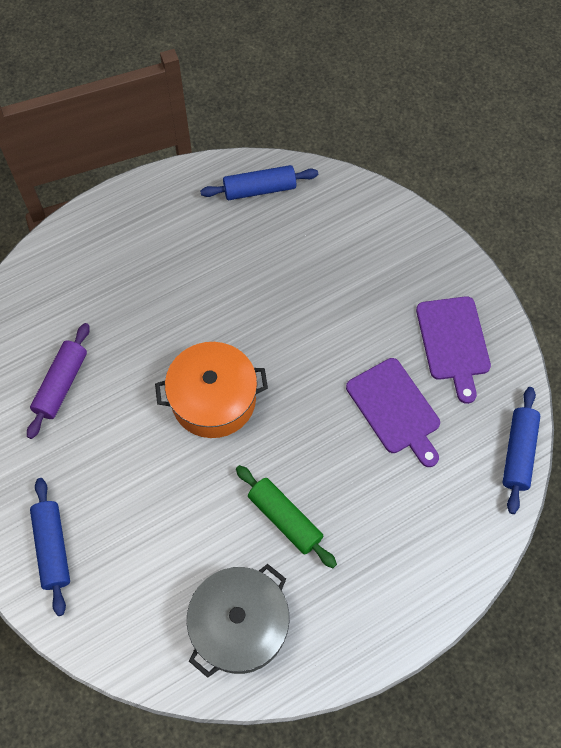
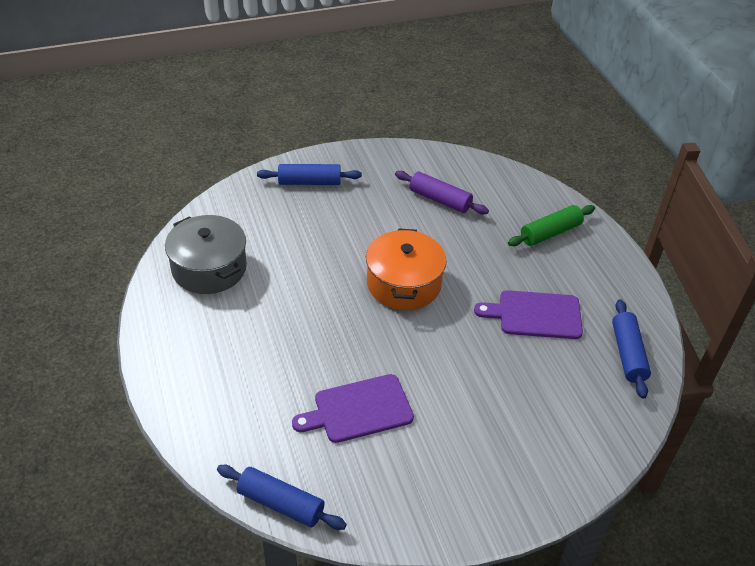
camera: 100 degrees right, 20 degrees down
(285, 519) = (282, 309): green rolling pin -> green rolling pin (550, 233)
(453, 342) = (420, 479): purple cutting board -> purple cutting board (535, 315)

